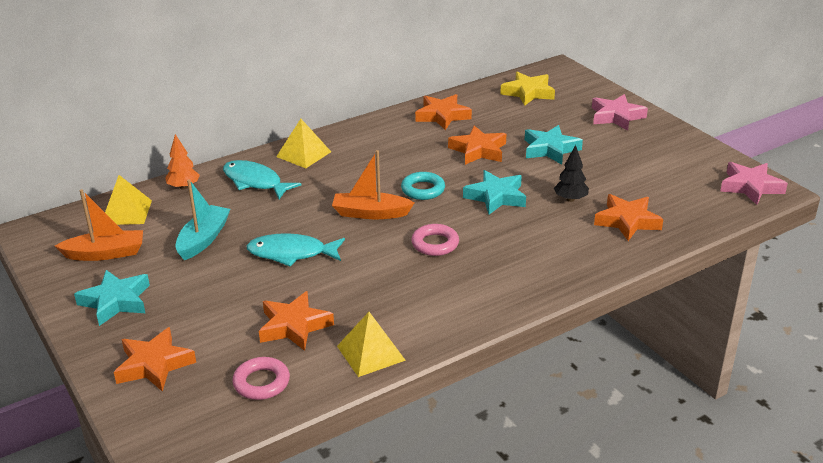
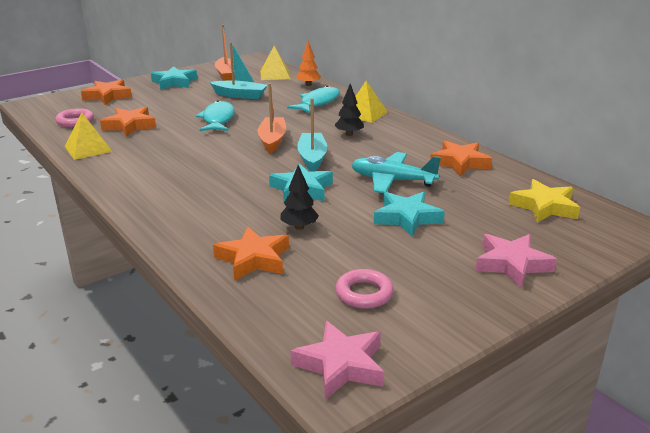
camera: 85 degrees right, 5 degrees down
(362, 166) = (349, 134): none -> black tree
(423, 189) = (312, 158): turquoise ring -> turquoise boat
(435, 244) = (223, 165): pink ring -> pink ring (364, 293)
(478, 150) = (392, 180): orange star -> turquoise plane

